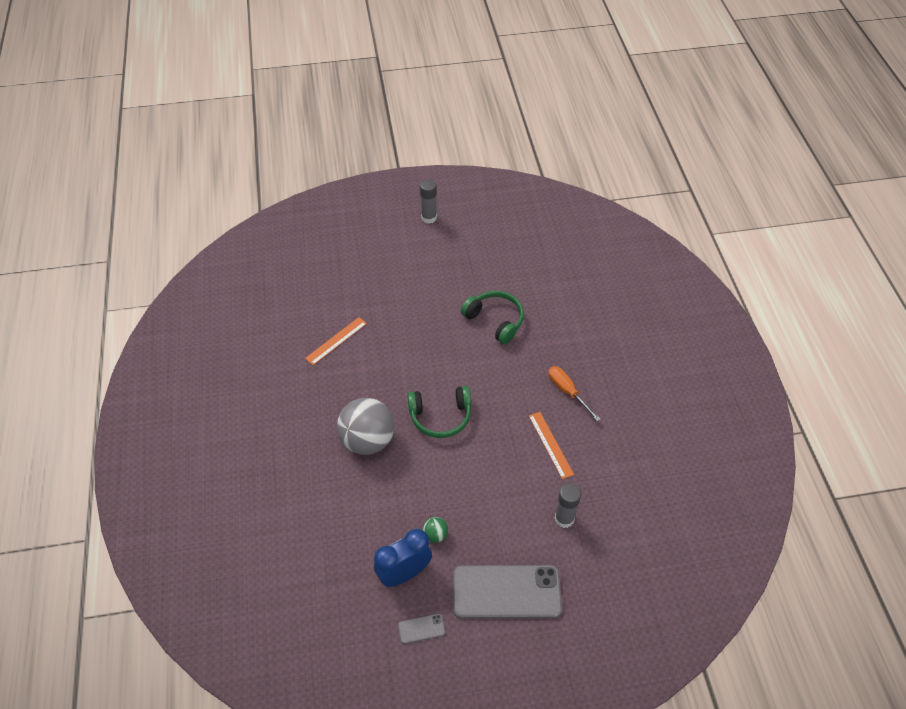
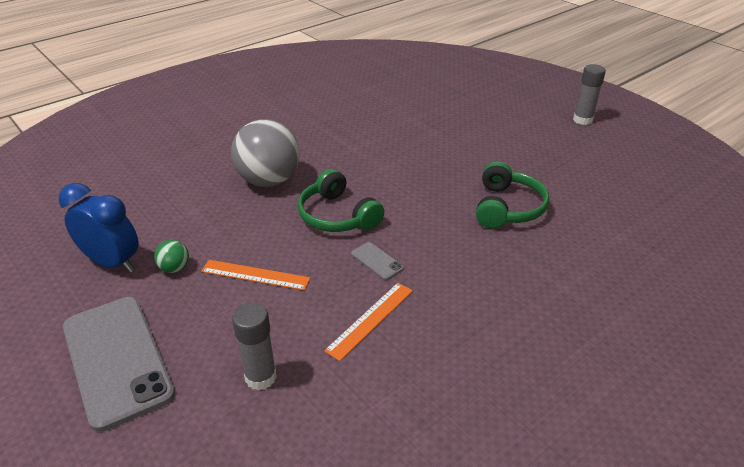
camera: 60 degrees right, 15 degrees down
(336, 341) = (371, 124): orange ruler -> orange ruler (255, 275)
(421, 628) = (41, 302): grey phone -> grey phone (377, 261)
(567, 391) = (468, 305): orange screwdriver -> none

